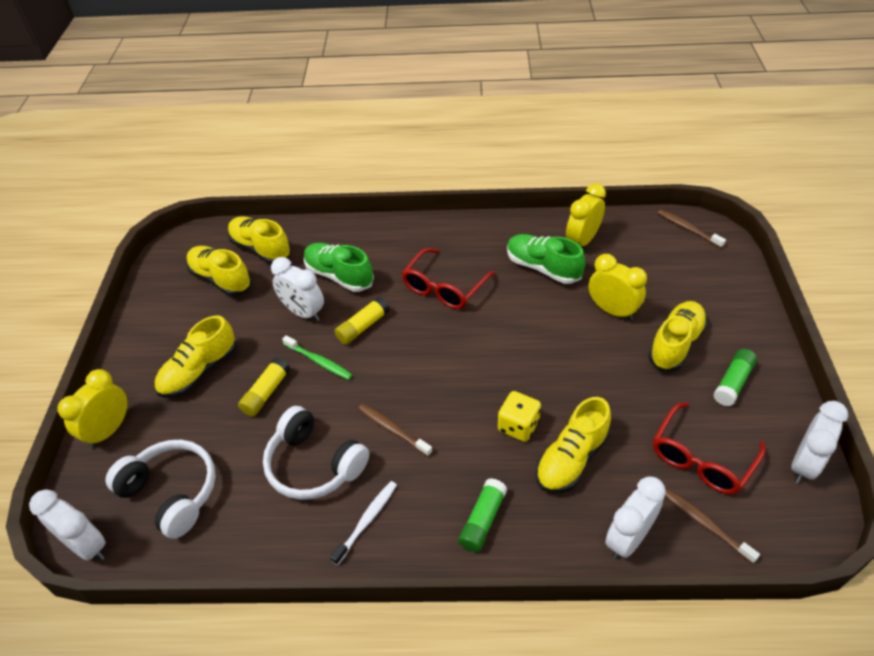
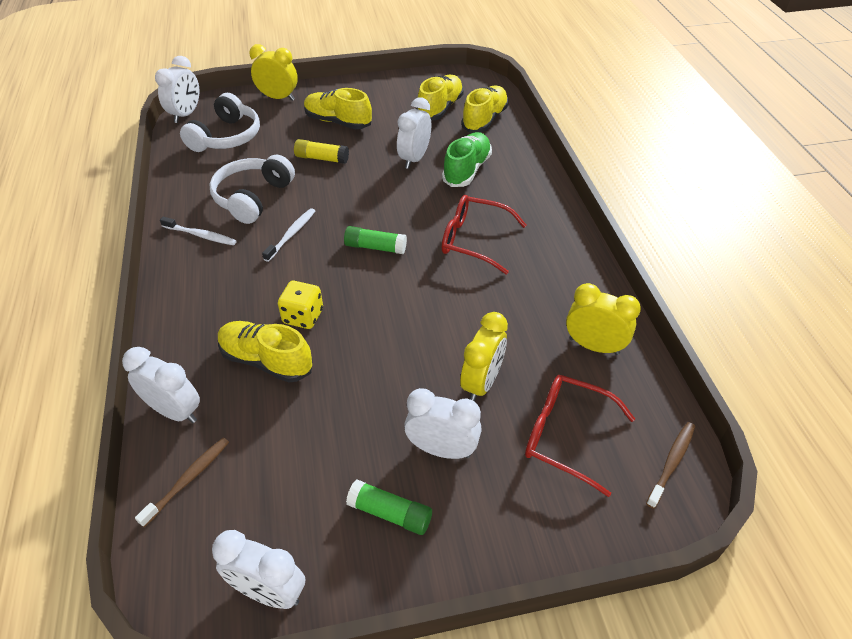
camera: 75 degrees right, 0 degrees up
(319, 361) = (360, 179): green toothbrush -> none
(363, 327) = (406, 196): yellow glue stick -> none
(393, 429) = (291, 234): brown toothbrush -> white toothbrush
(483, 520) = (199, 304): green glue stick -> green glue stick (375, 247)
(543, 268) = (532, 314): green shoe -> none
(675, 344) = (442, 449): yellow shoe -> white clock
(701, 459) = (272, 476): red glasses -> red glasses (565, 435)

